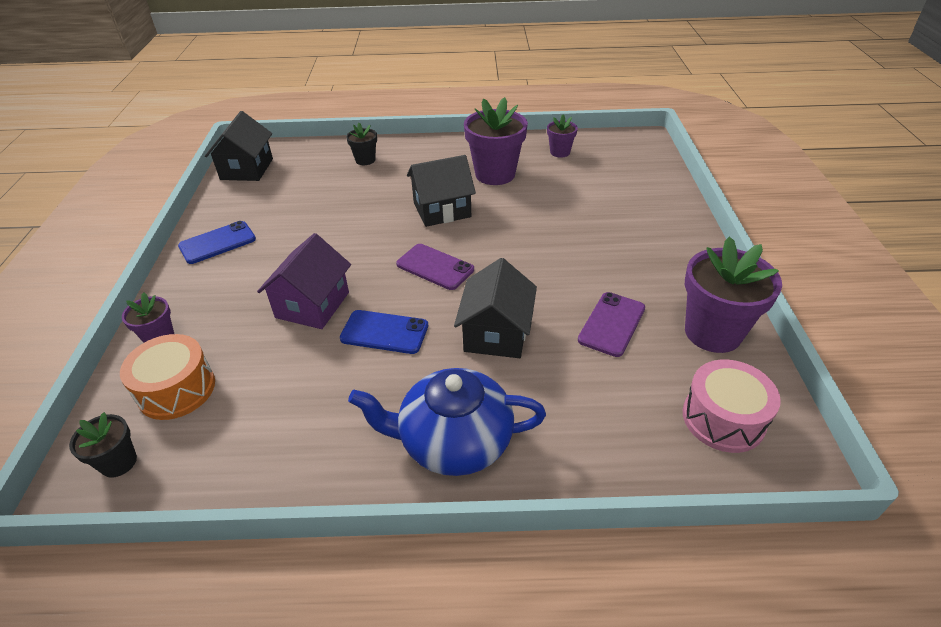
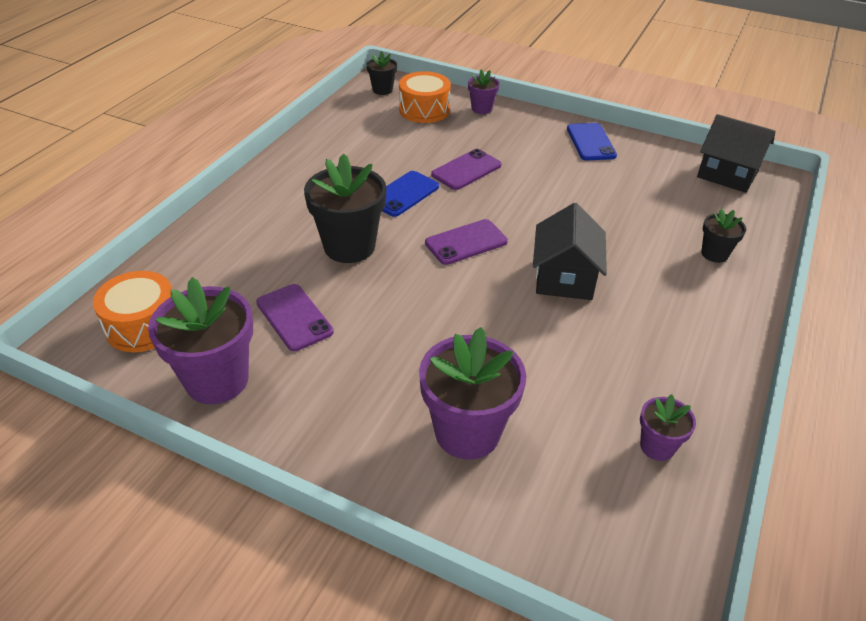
camera: 115 degrees right, 0 degrees up
(312, 305) = (466, 170): purple house -> purple phone
(454, 441) = (273, 194): blue teapot -> none
(495, 174) = (623, 349): purple flower pot -> purple flower pot (467, 432)
(496, 333) = (349, 246): black house -> black flower pot
(723, 419) = (143, 325): pink drum -> orange drum

